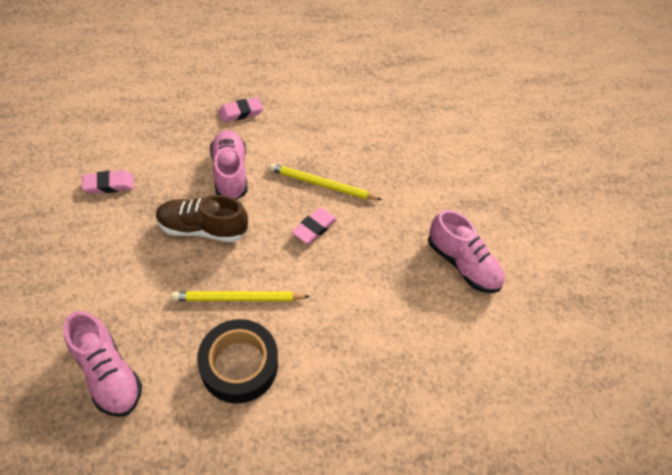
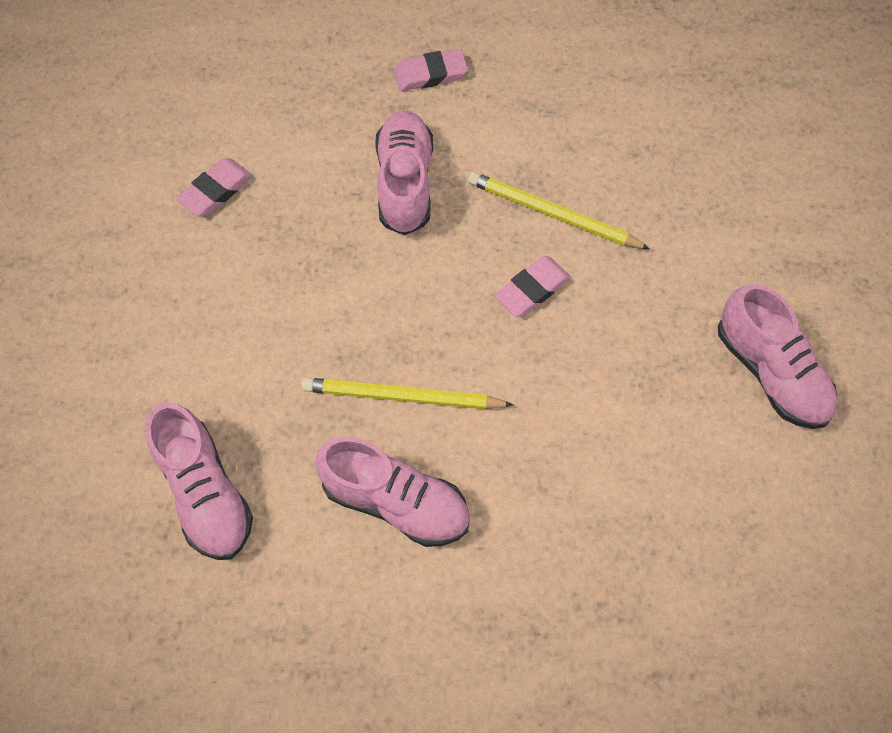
camera: 15 degrees right, 10 degrees up
(109, 184) = (216, 191): pink eraser -> pink eraser turned 45 degrees counterclockwise
(203, 229) = (355, 277): brown shoe -> none
(239, 365) = (396, 502): black tape -> pink shoe

